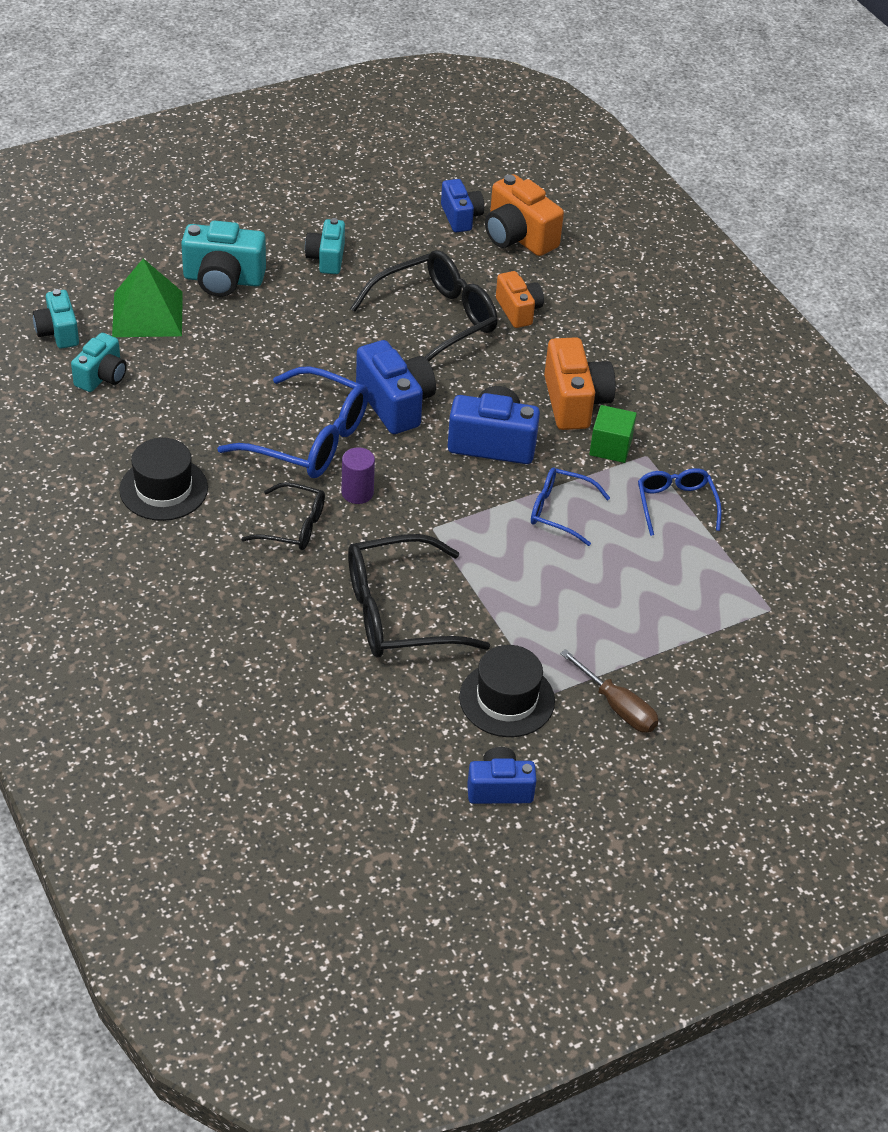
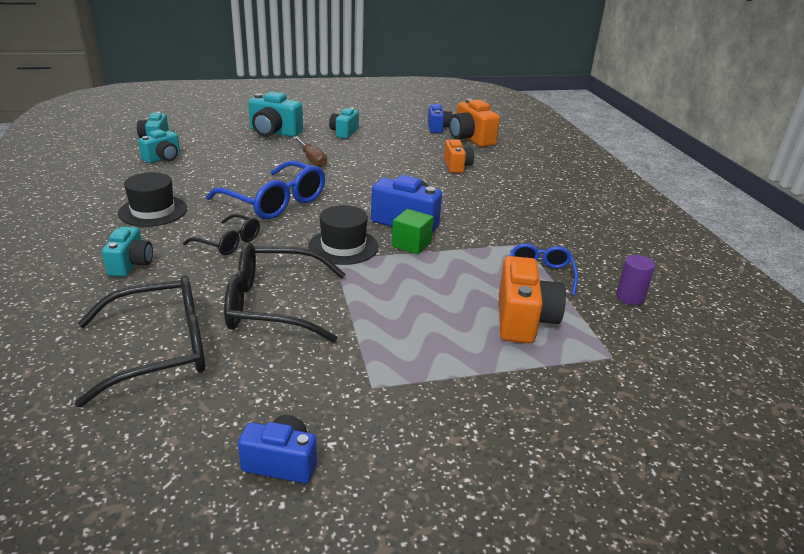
camera: 15 degrees right, 15 degrees down
(147, 314) = (216, 139): green pyramid -> none
(201, 585) = (131, 264): none -> turquoise camera
(357, 493) = (290, 232): purple cylinder -> purple cylinder (629, 297)
(395, 404) = (348, 194): blue camera -> none
(436, 320) = (399, 163): black glasses -> black glasses (161, 349)
(507, 699) = (332, 384): black hat -> black hat (343, 246)
(559, 511) = (442, 264): blue glasses -> none
(575, 402) = (478, 210): orange camera -> orange camera (523, 320)
(610, 447) = (497, 236): green cube -> green cube (411, 244)
(617, 706) = (438, 409): brown screwdriver -> brown screwdriver (312, 159)

